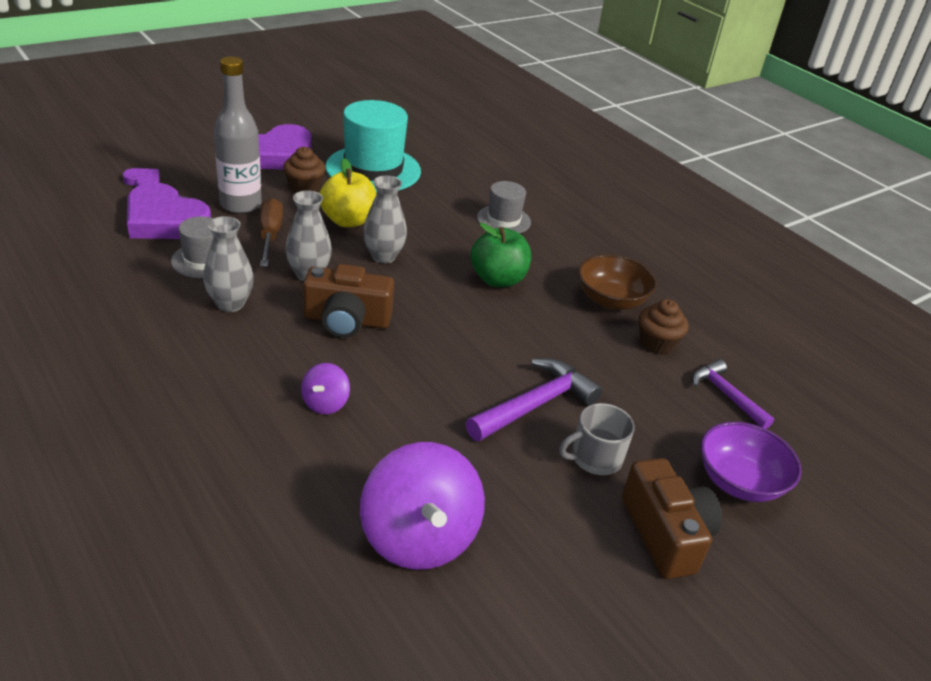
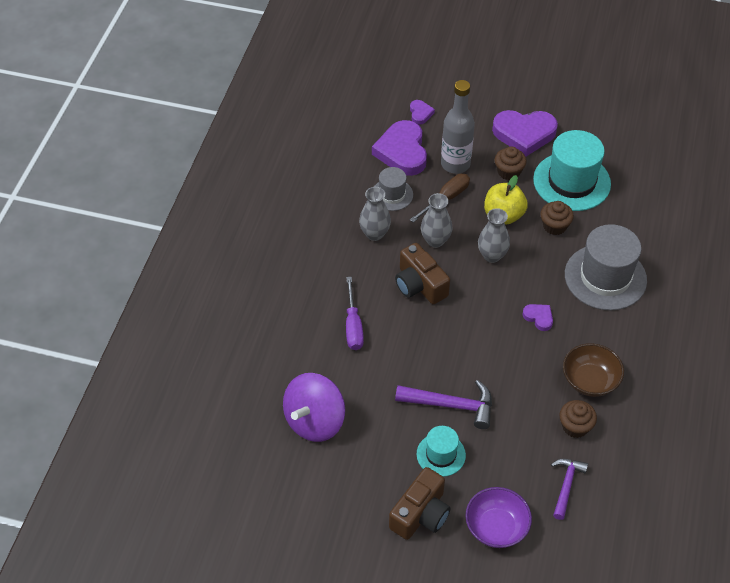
camera: 55 degrees right, 15 degrees up
(325, 403) = (353, 325): purple spinning top -> purple screwdriver
(406, 206) = (554, 226): none -> brown cupcake
(498, 279) = (538, 317): green apple -> purple heart
(503, 220) = (605, 277): grey hat -> grey hat, size x1.84
(595, 458) = (441, 454): grey mug -> turquoise hat

